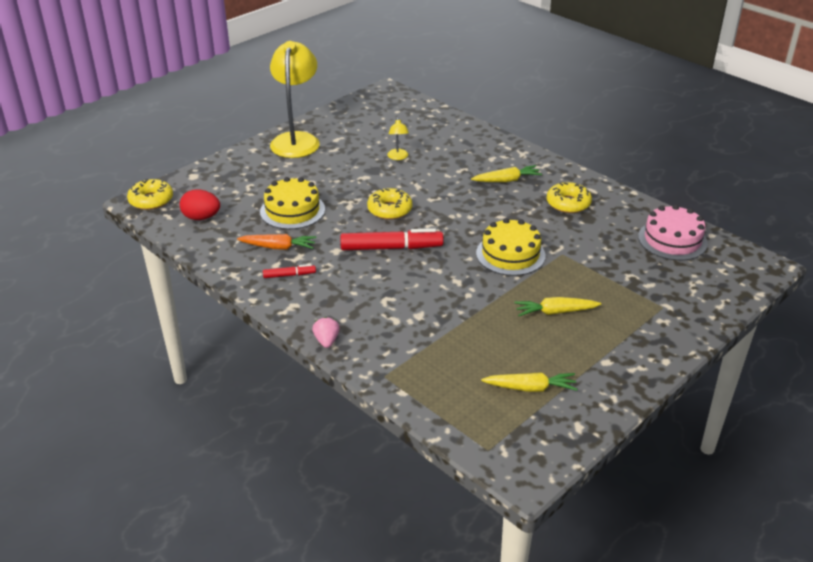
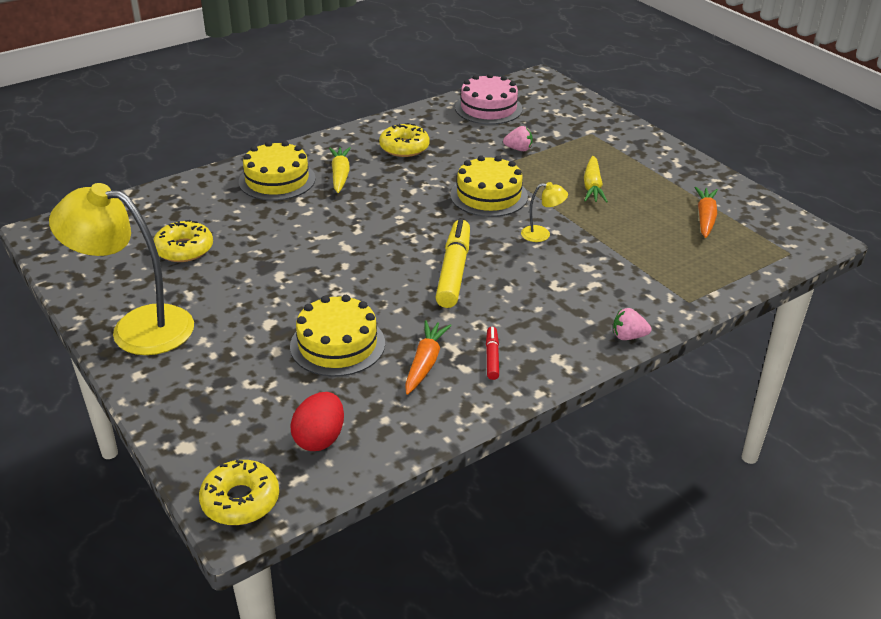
camera: 80 degrees left, 0 degrees up
(389, 210) = (369, 263): yellow donut -> yellow donut (184, 249)
(391, 248) = (454, 271): red marker -> yellow marker
(398, 157) = (243, 243): yellow lamp -> yellow lamp (542, 234)
(486, 155) = (277, 180): none -> yellow cake
(530, 388) = (705, 218): yellow carrot -> orange carrot
(602, 264) = (518, 149): none -> pink strawberry

